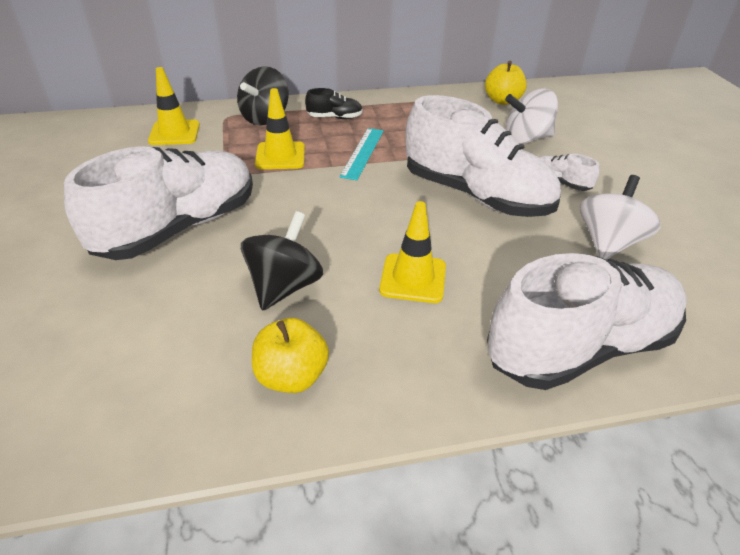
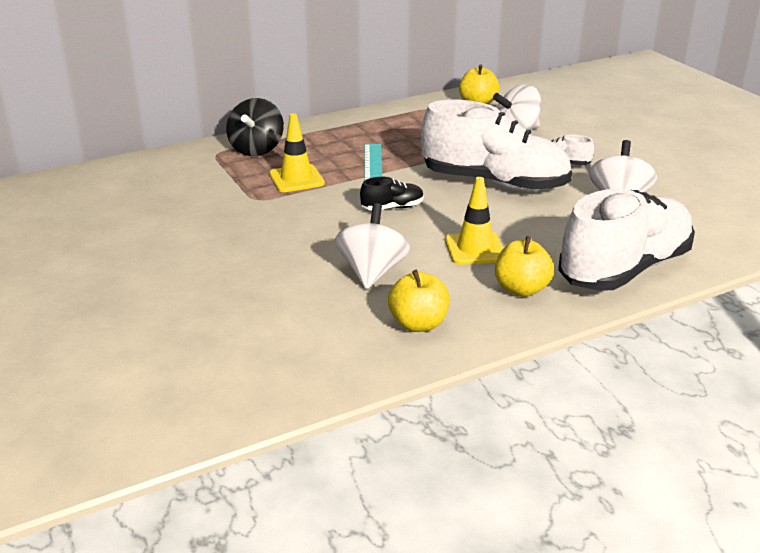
camera: 15 degrees left, 10 degrees down
(174, 133) = (174, 175): yellow traffic cone -> none
(179, 227) = (245, 247): white shoe -> none
(284, 286) = (372, 272): black spinning top -> white spinning top
(334, 117) = (326, 139): black shoe -> black shoe (392, 208)
(439, 350) = (521, 289): none -> yellow apple

